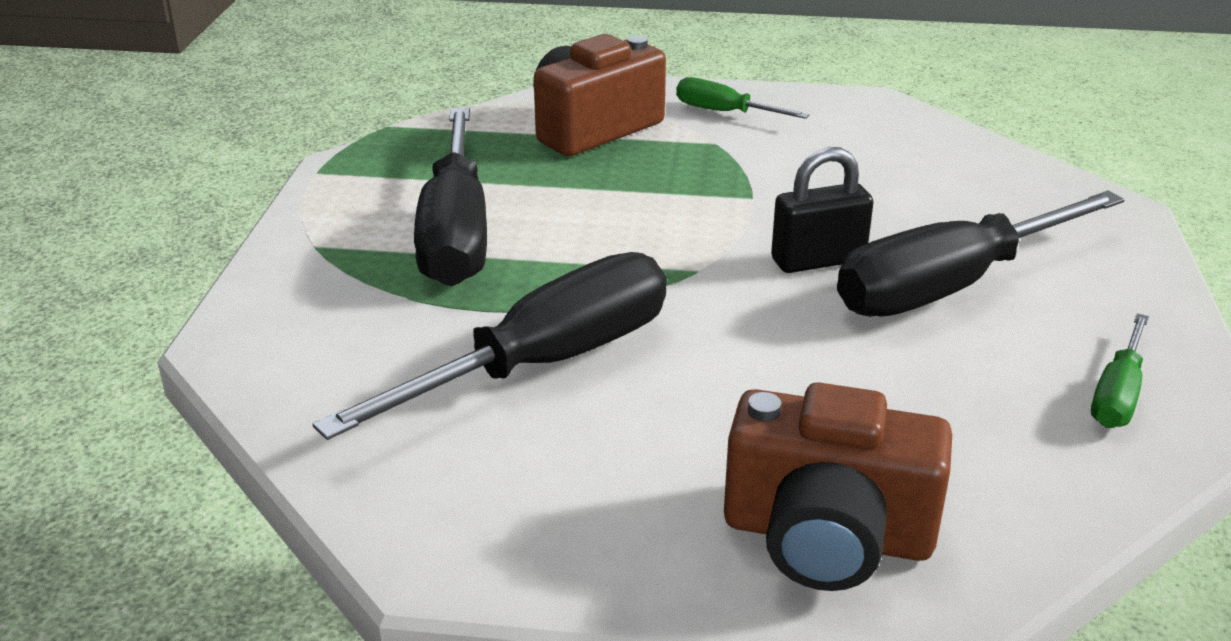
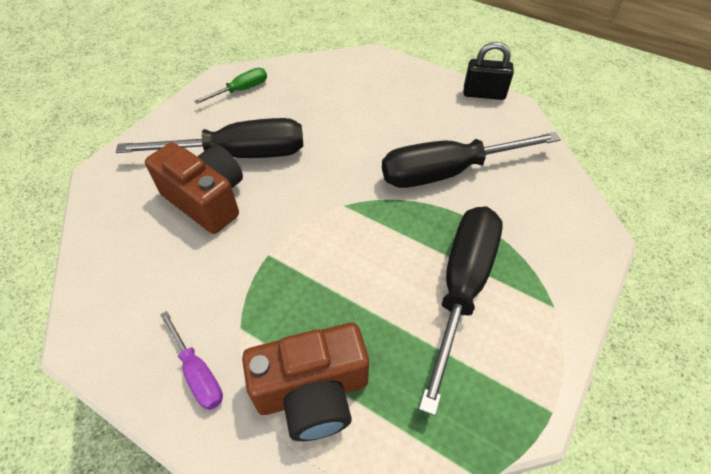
camera: 155 degrees left, 20 degrees up
(724, 112) = (198, 373): green screwdriver -> purple screwdriver
(818, 260) = (280, 191): black padlock -> black padlock (484, 94)
(827, 536) = (385, 78): brown camera -> brown camera (206, 200)

